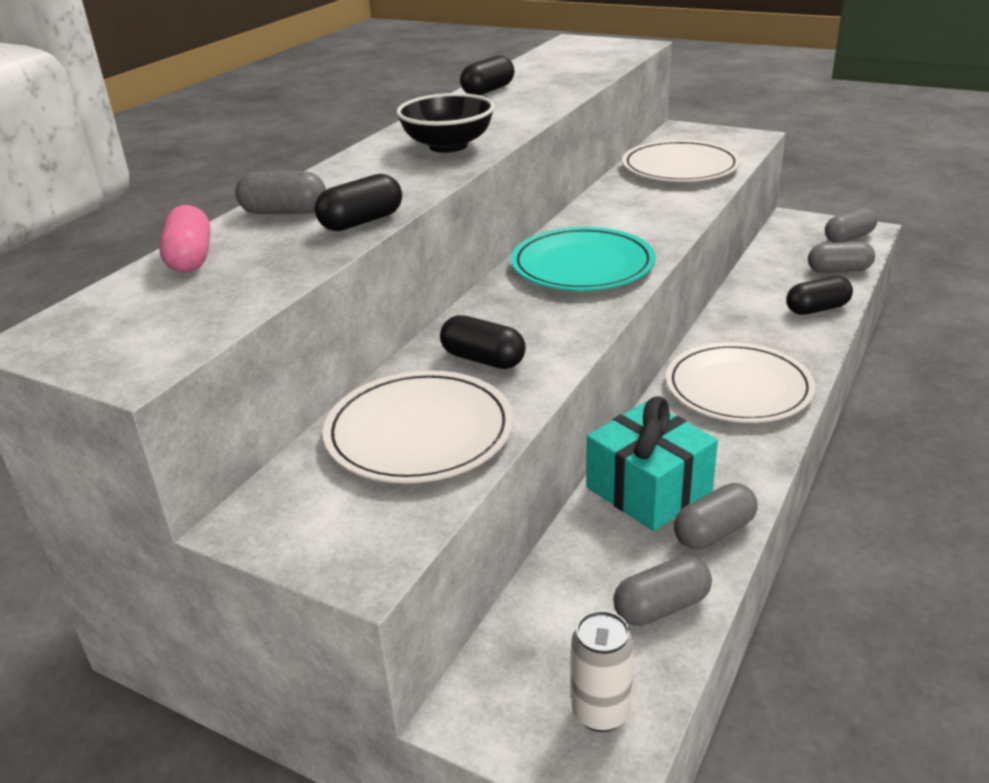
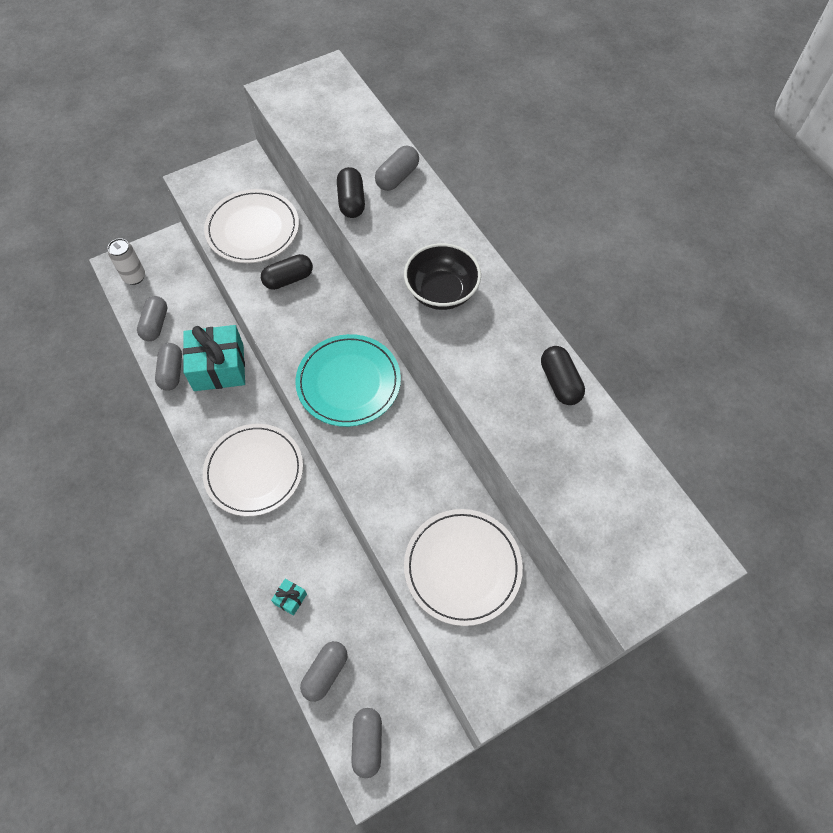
camera: 120 degrees right, 30 degrees up
(190, 258) = (368, 128): pink capsule -> none
(817, 309) = (290, 599): black capsule -> turquoise gift

